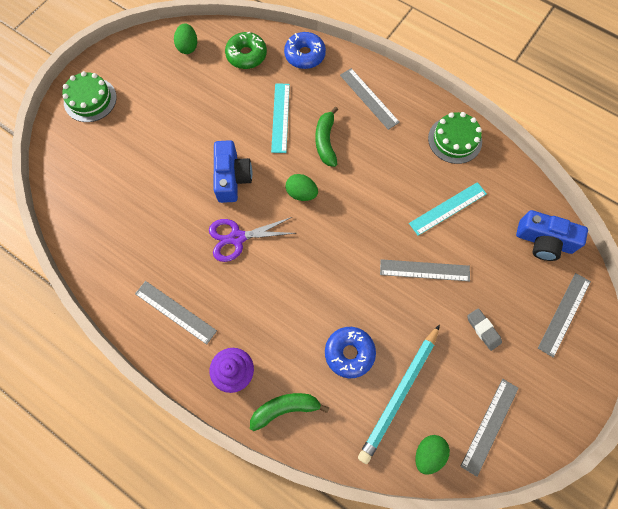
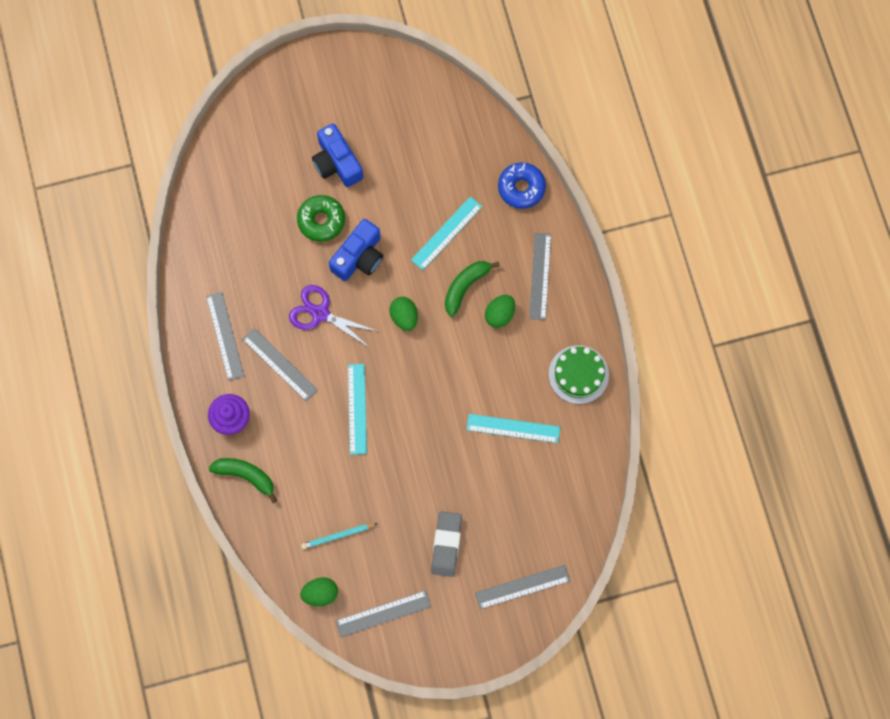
camera: 40 degrees right, 5 degrees up
(90, 99) = (299, 87): green cake -> none
(188, 47) = (424, 98): green egg -> green egg (499, 315)
(246, 55) = (469, 147): green donut -> green donut (321, 221)
(326, 284) = (357, 409): none -> turquoise ruler
(349, 353) = (328, 476): blue donut -> none
(399, 394) = (338, 536): turquoise pencil -> turquoise pencil, size x0.52
(424, 270) = (445, 462): grey ruler -> grey ruler (279, 364)
(483, 330) = (446, 544): grey eraser -> grey eraser, size x1.51
(544, 241) = (566, 520): blue camera -> blue camera (337, 163)

